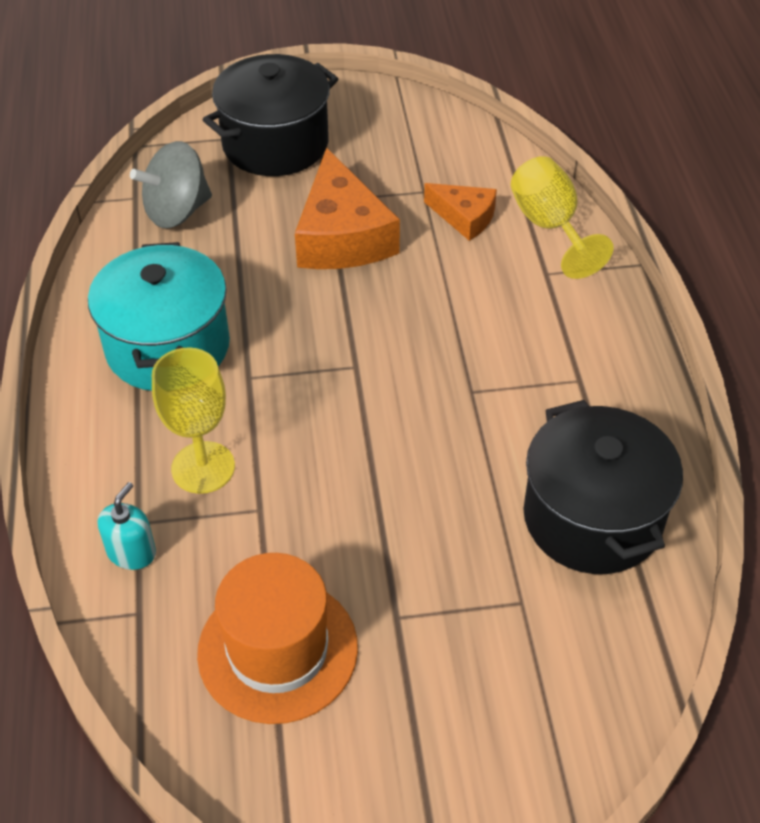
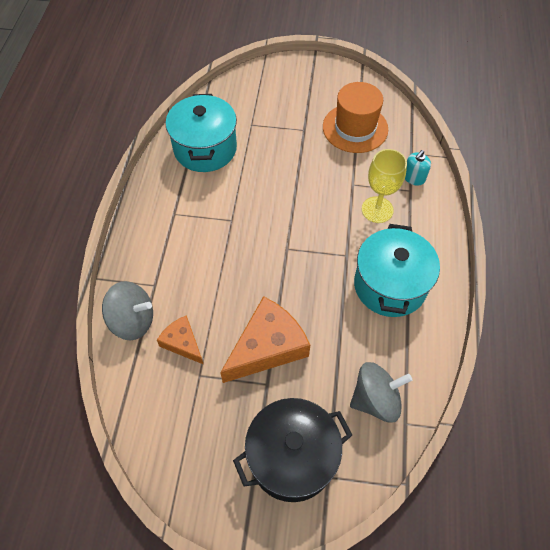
camera: 165 degrees left, 10 degrees up
(342, 236) = (267, 347): orange cheese -> orange cheese turned 45 degrees clockwise
(550, 227) = (133, 320): yellow goblet -> grey spinning top
(592, 518) = (205, 149): black pot -> turquoise pot

